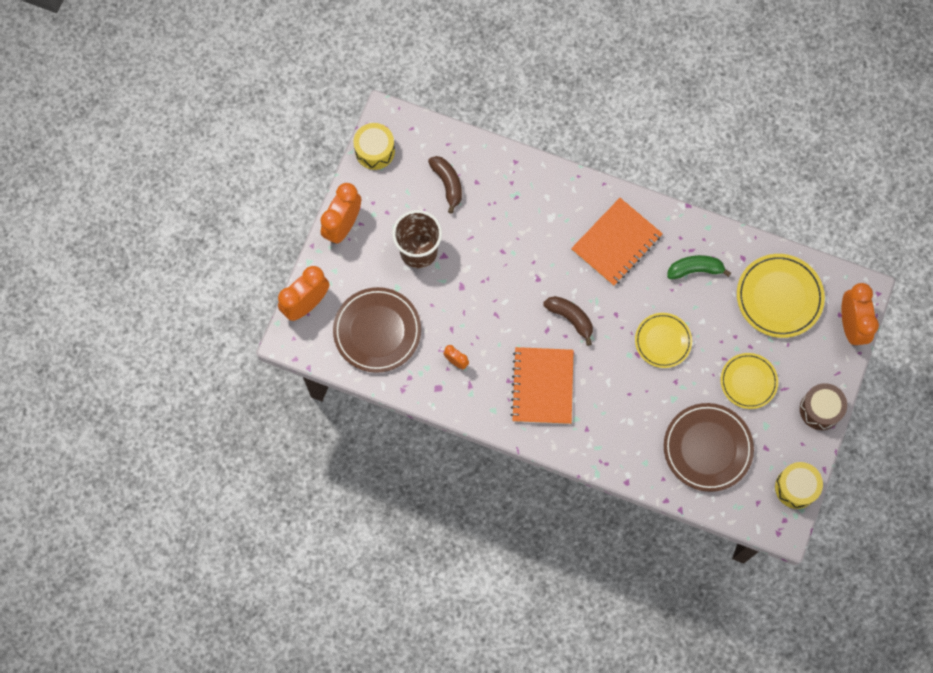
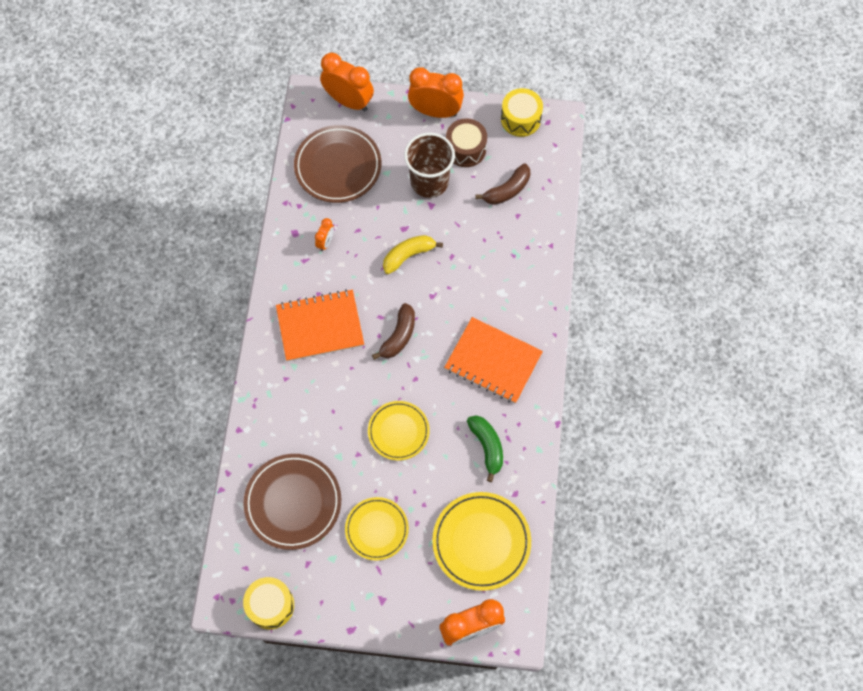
camera: 75 degrees right, 5 degrees down
(491, 289) = (408, 255): none -> yellow banana
(820, 409) = (364, 614): brown drum -> brown drum (465, 149)

